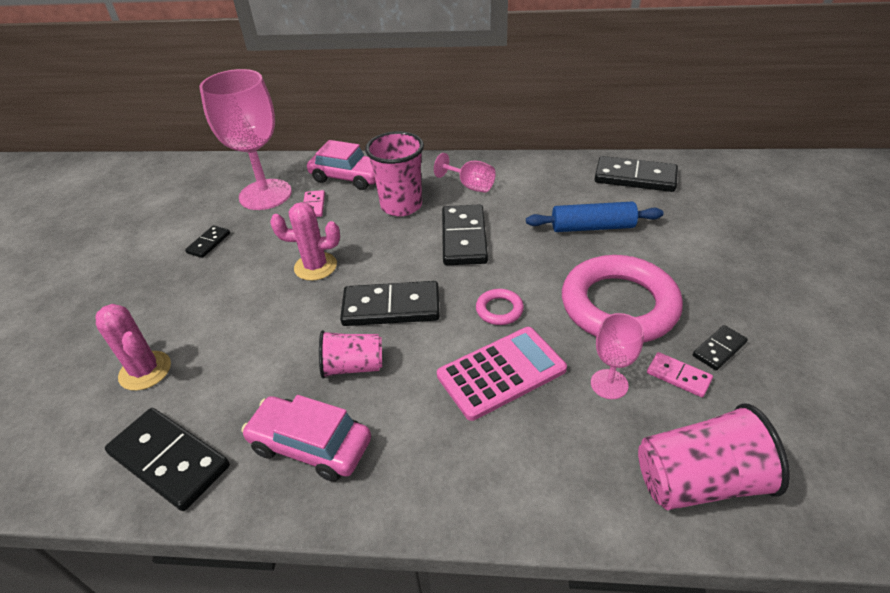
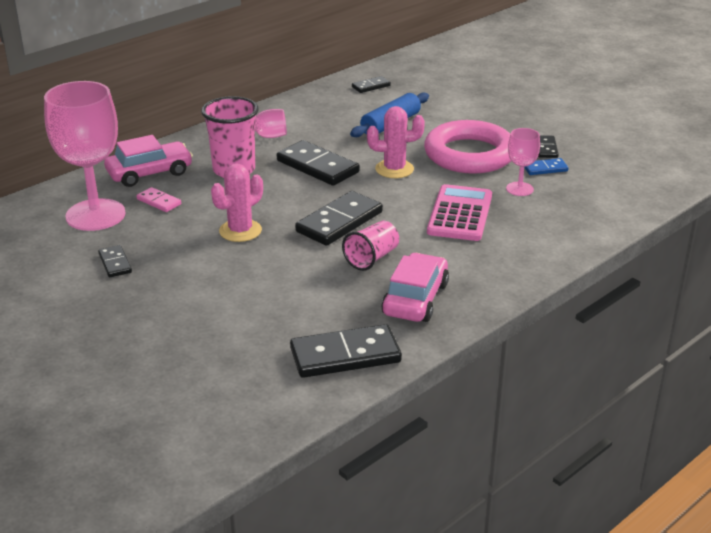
camera: 50 degrees left, 10 degrees down
(145, 371) = (232, 340): pink cactus -> pink cactus (394, 169)
(310, 445) = (415, 299): pink car -> pink car turned 135 degrees clockwise
(499, 310) = (408, 189): pink ring -> none
(635, 178) = (371, 86): black domino -> black domino, size x0.52
(678, 376) = (545, 169): pink domino -> blue domino
(699, 481) = (611, 201): pink cup -> none

